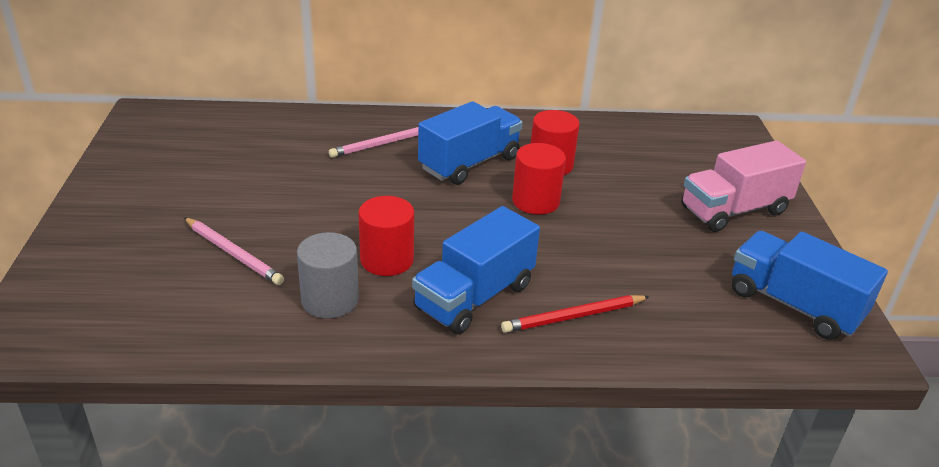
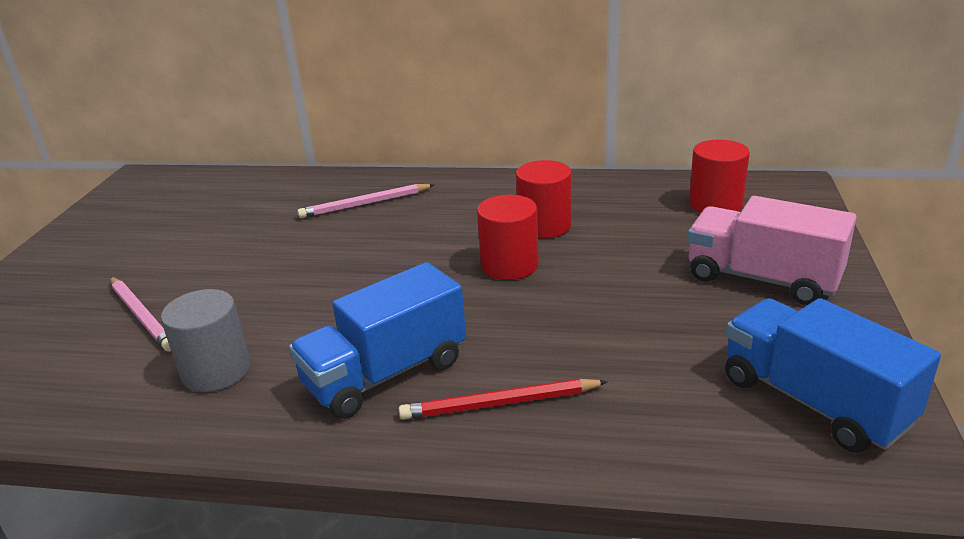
camera: 15 degrees right, 5 degrees down
(387, 260) = (304, 327): red cylinder -> red cylinder (715, 204)
(469, 163) = (449, 224): blue truck -> none
(734, 210) = (762, 279): pink truck -> pink truck turned 45 degrees clockwise

